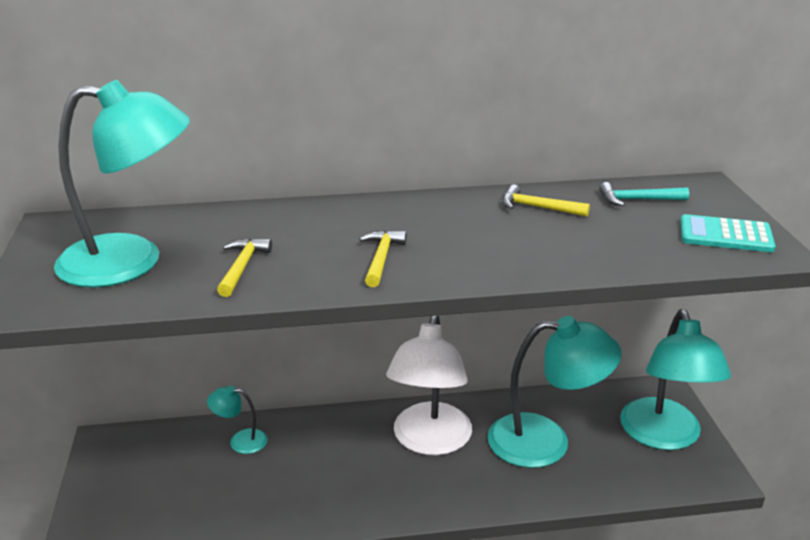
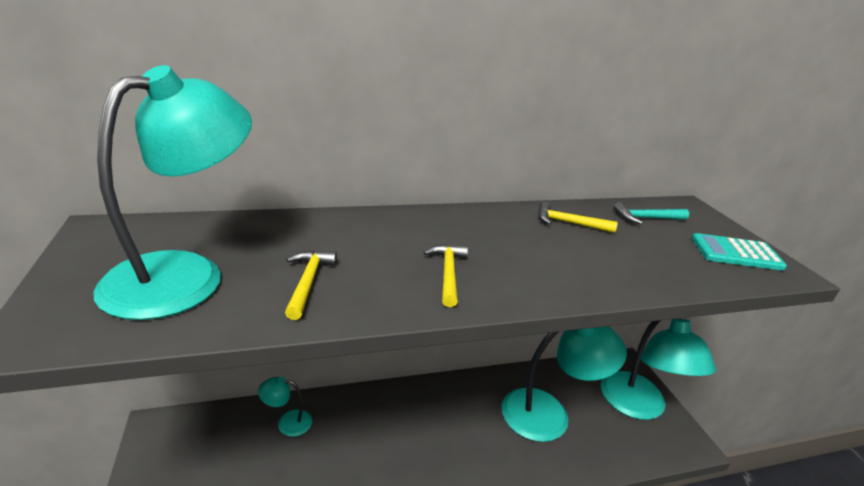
camera: 10 degrees left, 0 degrees up
(131, 262) = (185, 274): turquoise lamp -> turquoise lamp turned 45 degrees counterclockwise
(429, 441) = (454, 417): white lamp -> none

